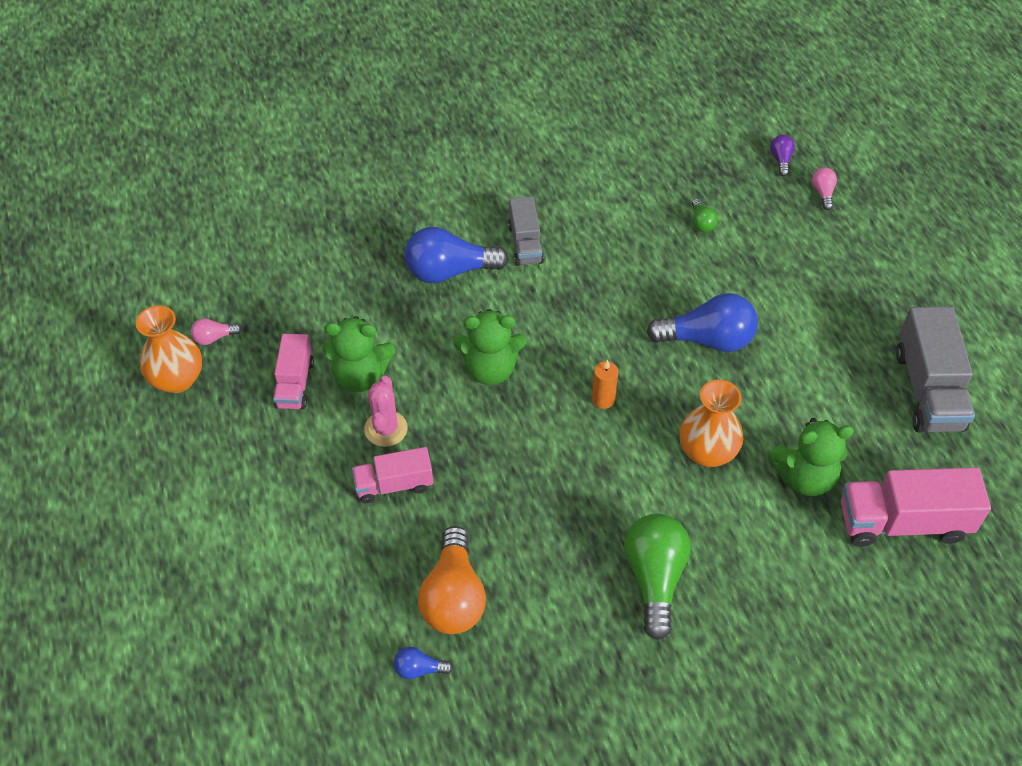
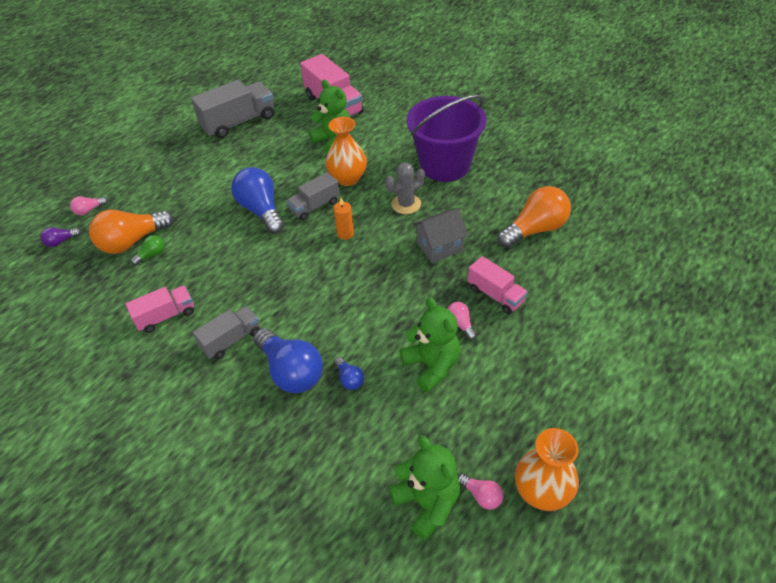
camera: 120 degrees left, 5 degrees down
(295, 384) = (473, 402): pink truck -> pink truck (166, 316)
(386, 429) = (460, 324): pink cactus -> pink light bulb
(419, 669) = (587, 220): blue light bulb -> blue light bulb (349, 379)
(490, 369) = (365, 297): green teddy bear -> green teddy bear (427, 503)
(508, 477) = (439, 246): none -> grey house
(608, 487) = (406, 204): none -> grey cactus
(654, 578) = (445, 165): green light bulb -> purple bucket
(676, 393) = (314, 206): none -> grey truck
(737, 213) = (132, 241): none -> orange light bulb

